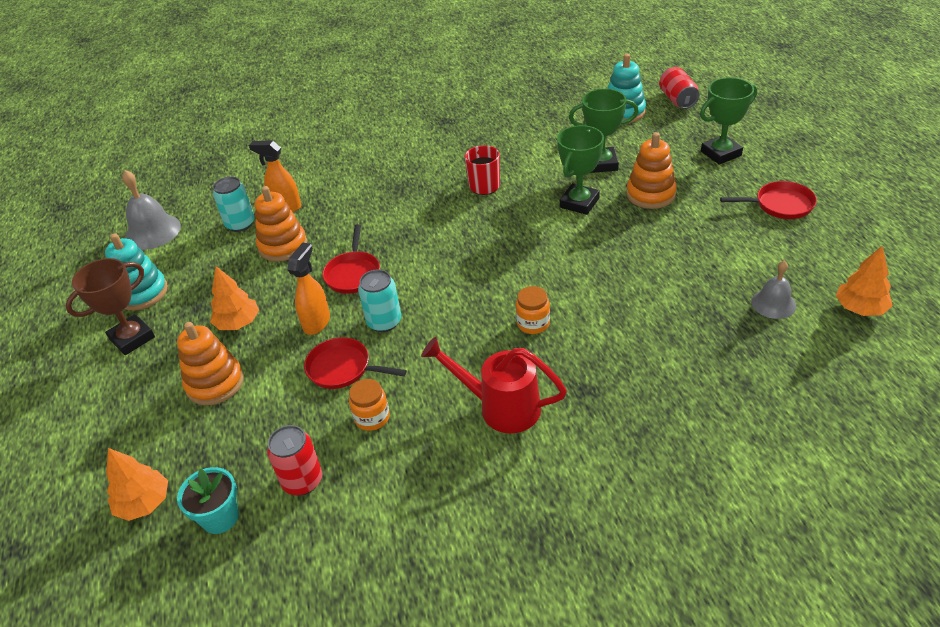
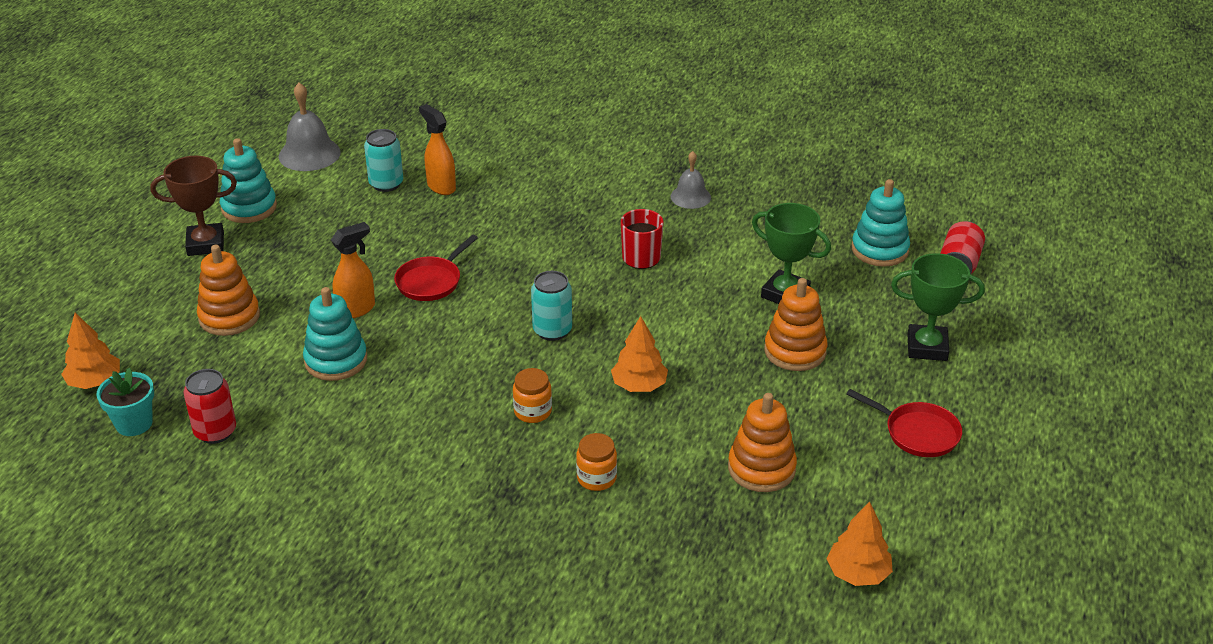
camera: 30 degrees right, 5 degrees down
(238, 323) = (295, 275): orange tree -> orange tree (639, 385)
(283, 246) = (400, 223): orange stacking toy -> orange stacking toy (761, 468)
(343, 368) = (336, 360): red pan -> turquoise stacking toy
(372, 417) = (315, 414): orange jar -> orange jar (596, 478)
(384, 322) = (410, 339): turquoise can -> turquoise can (552, 330)
(501, 407) = (424, 465): red watering can -> none
(579, 203) = (712, 322): green trophy -> none
(773, 303) = (777, 520): grey bell -> grey bell (690, 197)

